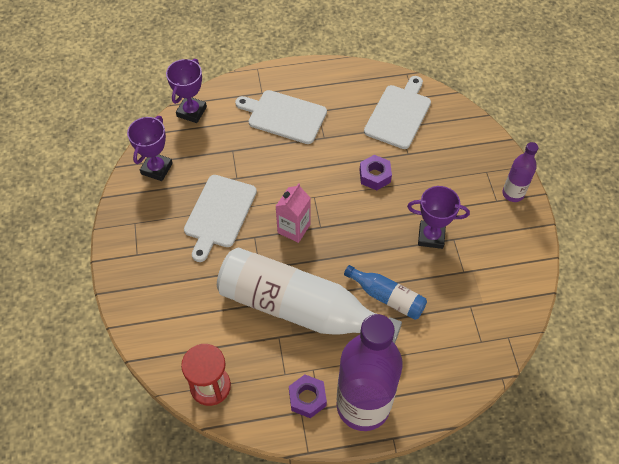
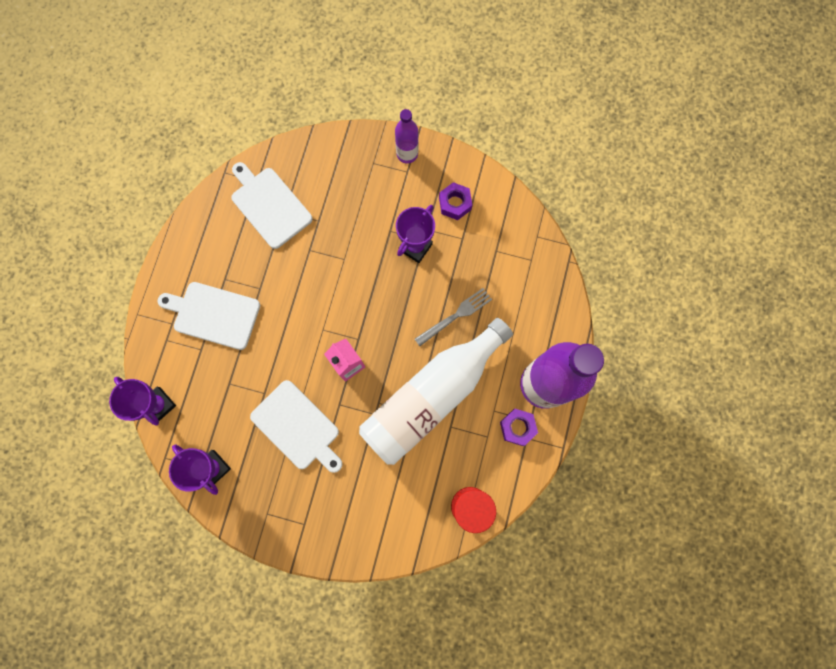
camera: 65 degrees left, 20 degrees up
(284, 116) = (214, 314): white cutting board -> white cutting board turned 60 degrees clockwise
(375, 176) = (328, 263): purple nut -> purple nut (455, 203)
(387, 297) = (456, 315): blue bottle -> grey fork

